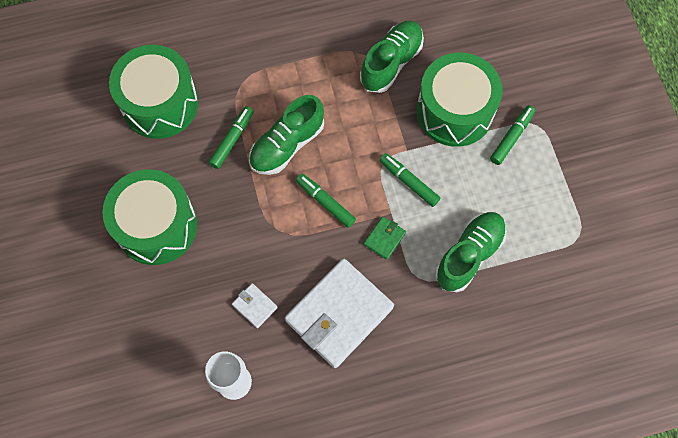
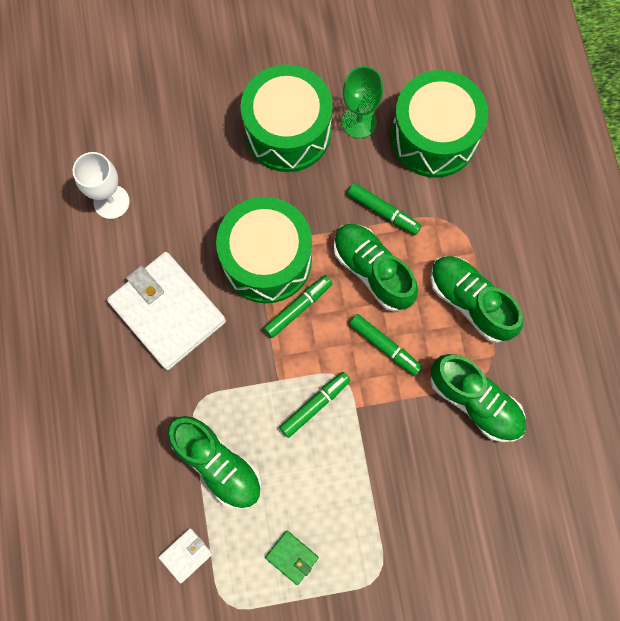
camera: 95 degrees right, 5 degrees up
(146, 165) = (359, 122): none -> green goblet
(255, 306) = (188, 226): white wallet -> white wallet (186, 555)
(309, 69) = (470, 302): none -> green shoe
(384, 238) = (248, 369): green wallet -> green wallet (292, 557)
(454, 111) = (404, 472): green drum -> green drum (267, 260)
(511, 137) = (363, 539): green marker -> green marker (384, 346)

